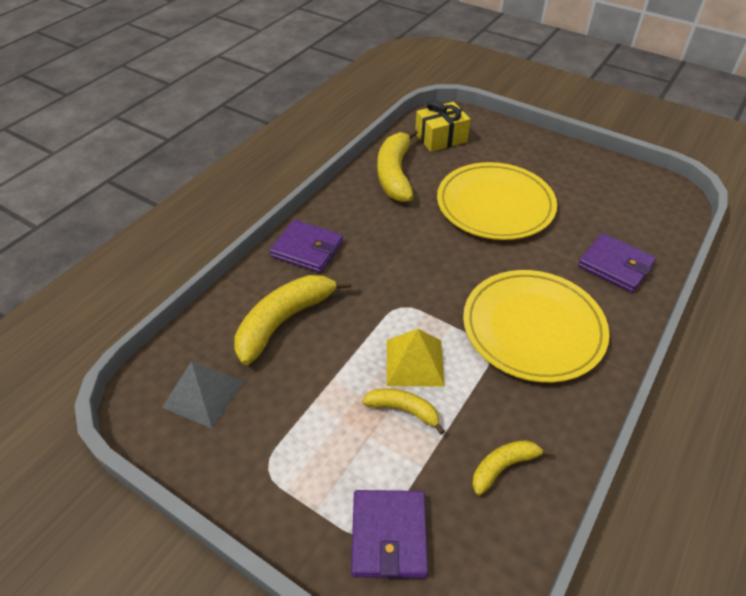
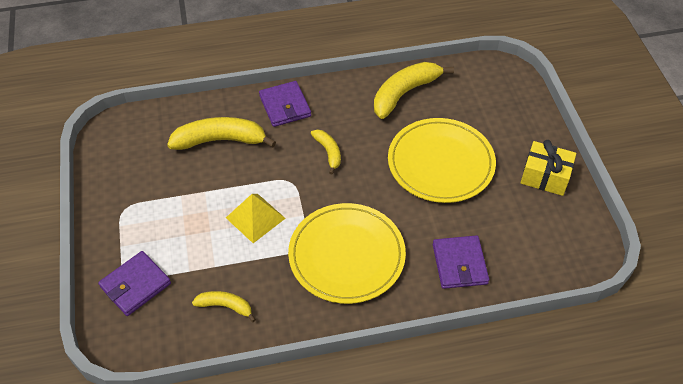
camera: 45 degrees right, 5 degrees up
(203, 394) = (139, 149): grey pyramid -> none
(403, 410) = (217, 237): yellow banana -> yellow banana (328, 152)
(441, 138) = (475, 87): yellow gift -> yellow gift (545, 176)

